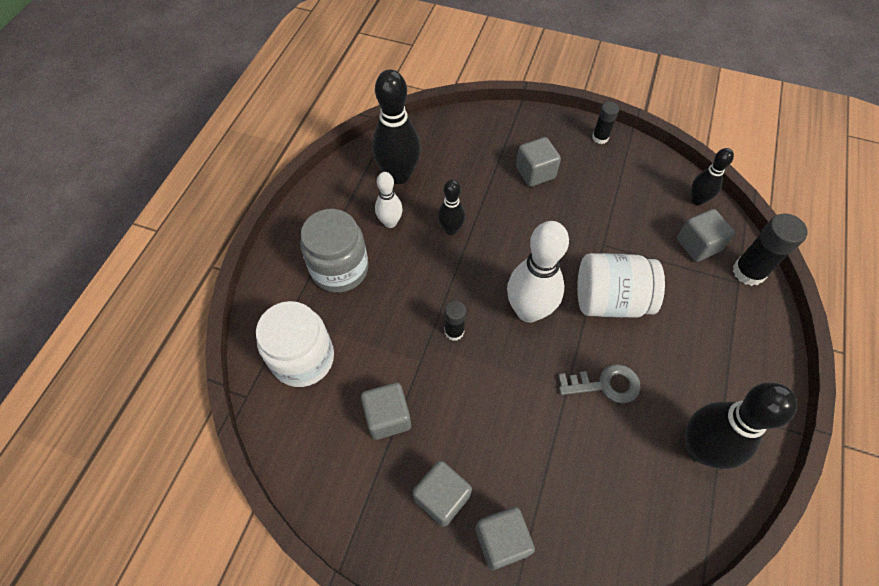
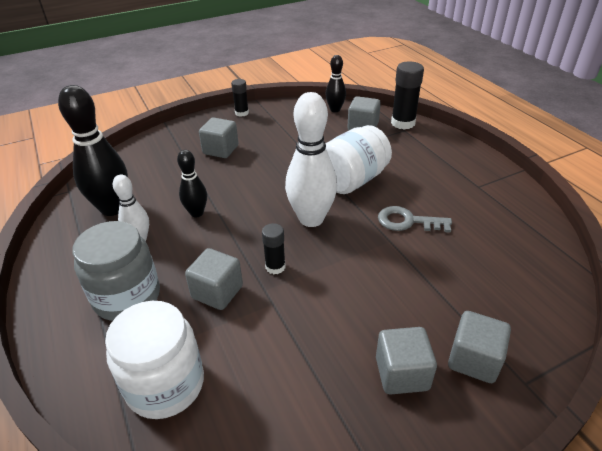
camera: 45 degrees left, 20 degrees down
(388, 417) = (294, 360): grey cube -> grey cube (217, 292)
(605, 385) = (408, 221): grey key -> grey key turned 120 degrees counterclockwise
(700, 448) = (495, 212): black bowling pin -> none

